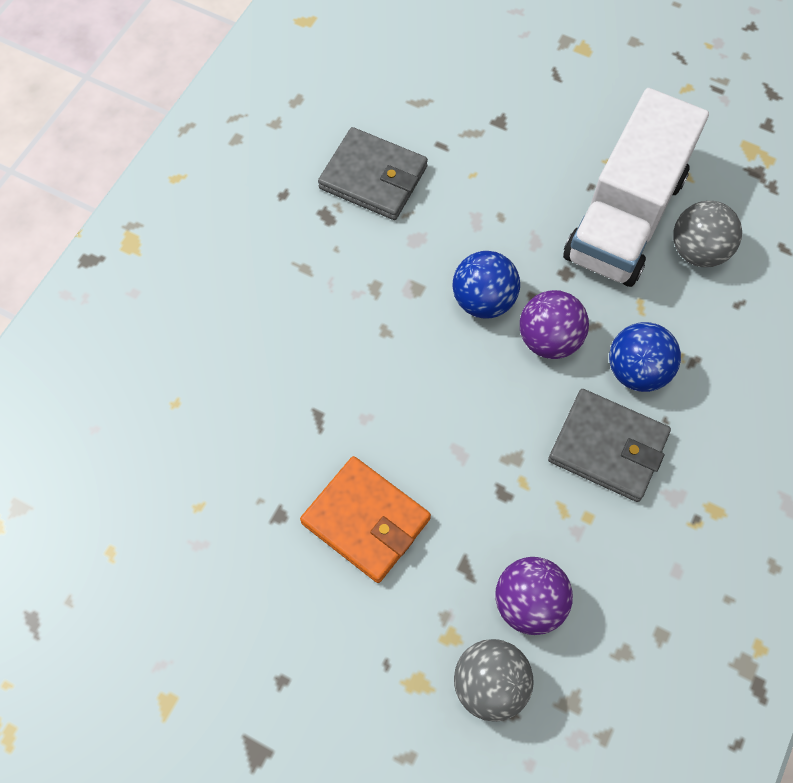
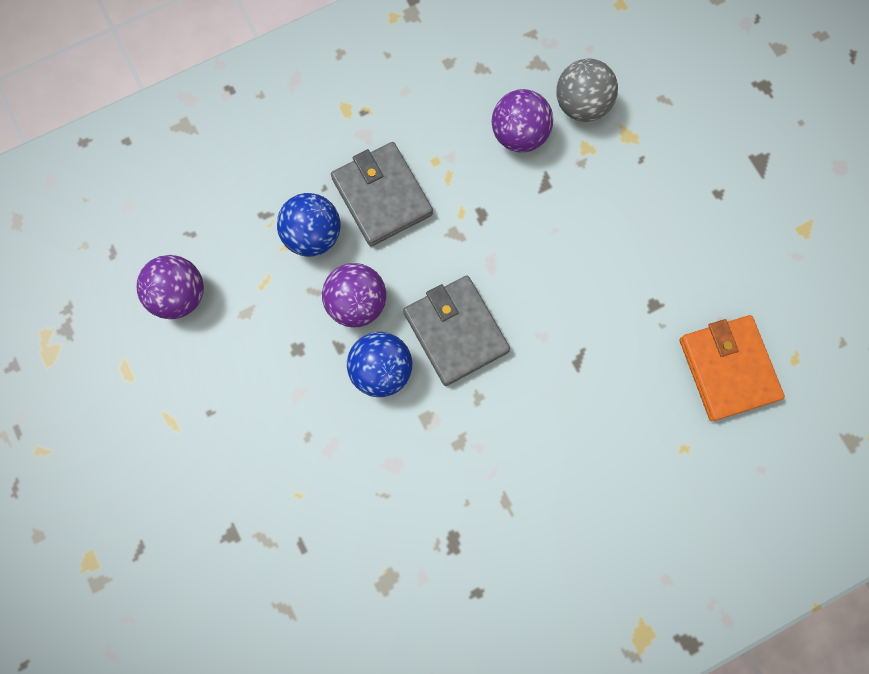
camera: 145 degrees left, 10 degrees up
(366, 521) = (593, 259): orange wallet -> orange wallet (728, 369)
(373, 178) = (386, 553): grey wallet -> grey wallet (456, 331)
(625, 217) = (208, 364): white truck -> none
(698, 251) = (179, 295): grey ball -> purple ball

